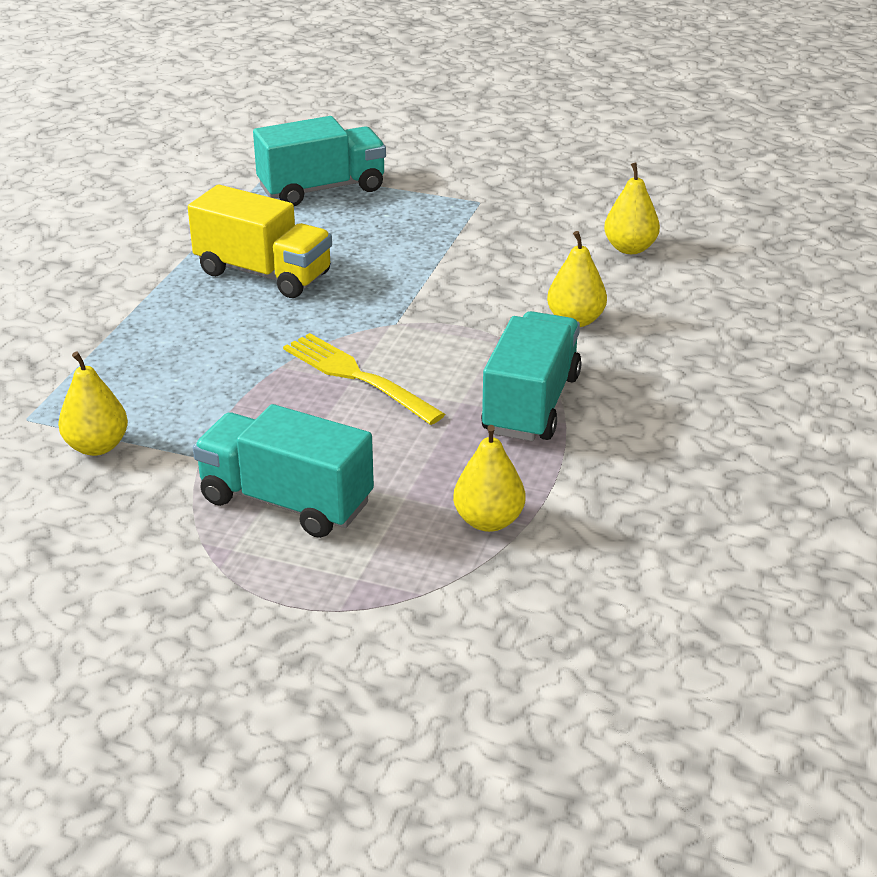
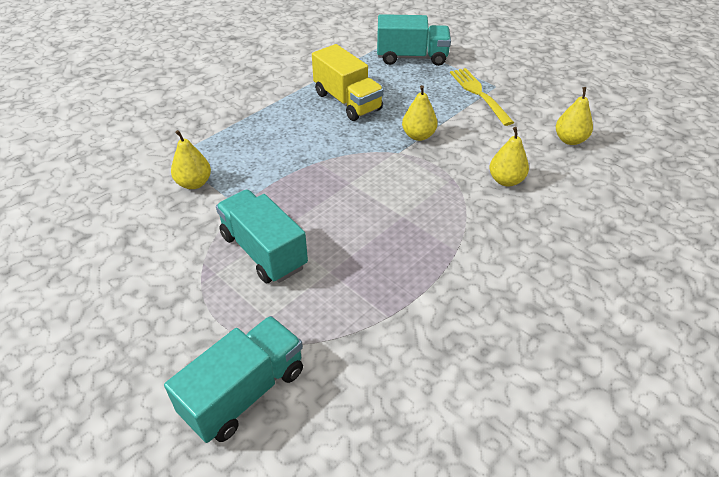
camera: 25 degrees right, 10 degrees up
(357, 377) = (355, 181): yellow fork -> yellow fork (479, 94)
(488, 521) = (367, 306): yellow pear -> yellow pear (418, 136)
(531, 404) = (443, 231): turquoise truck -> turquoise truck (244, 392)

